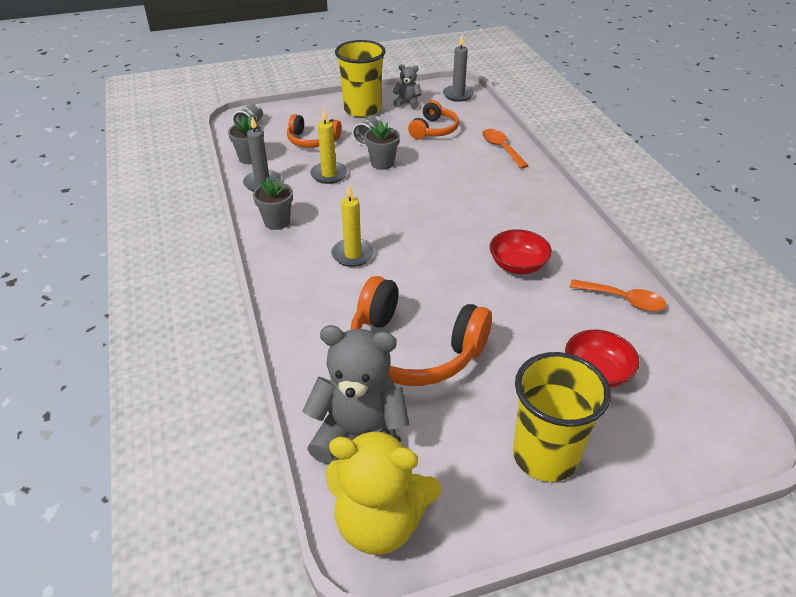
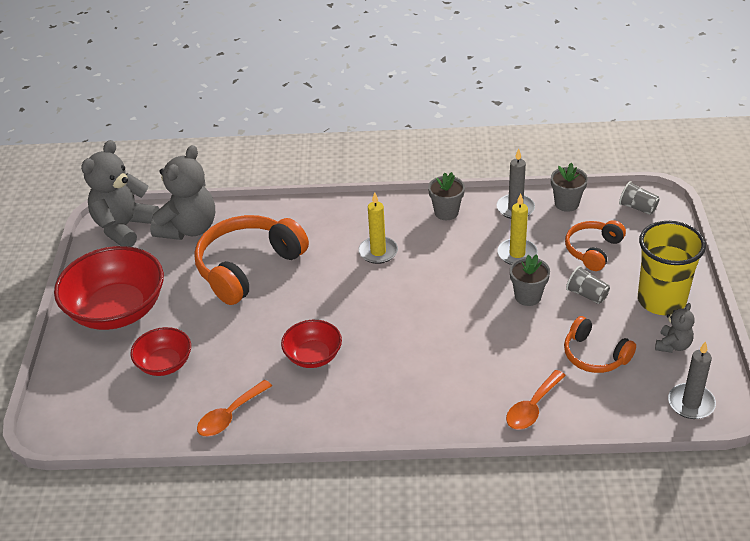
camera: 110 degrees right, 0 degrees up
(380, 522) = (124, 227): yellow teddy bear -> grey teddy bear
(501, 148) = (532, 408): orange spoon -> orange spoon turned 135 degrees clockwise
(545, 455) = (117, 310): yellow cup -> red bowl

